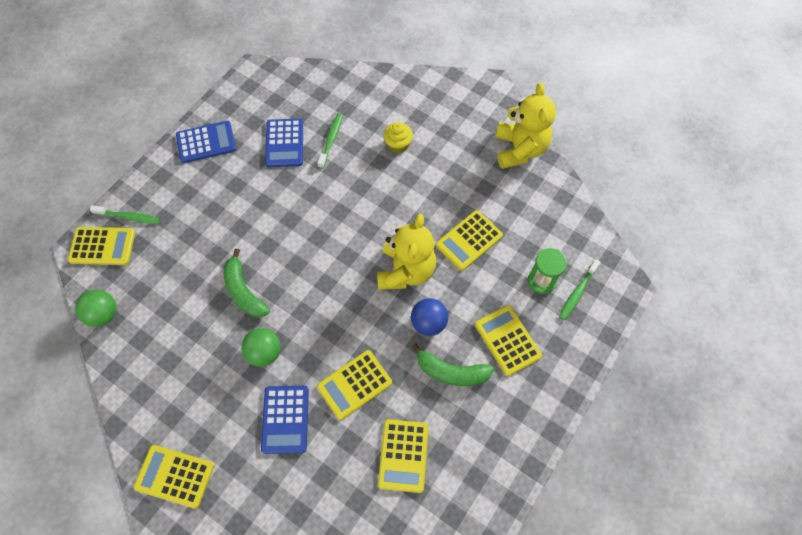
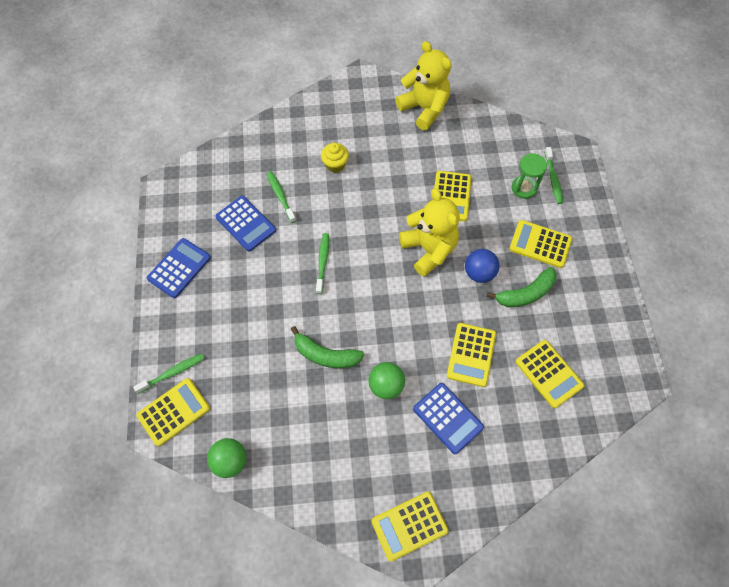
camera: 40 degrees left, 0 degrees up
(312, 216) = (322, 262): none -> green toothbrush

